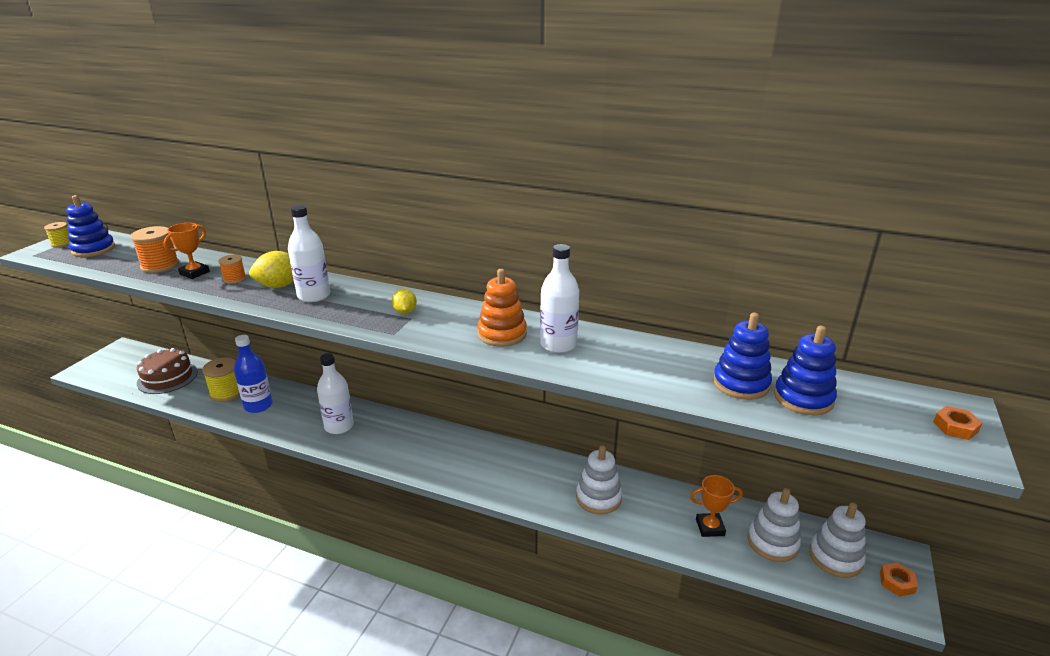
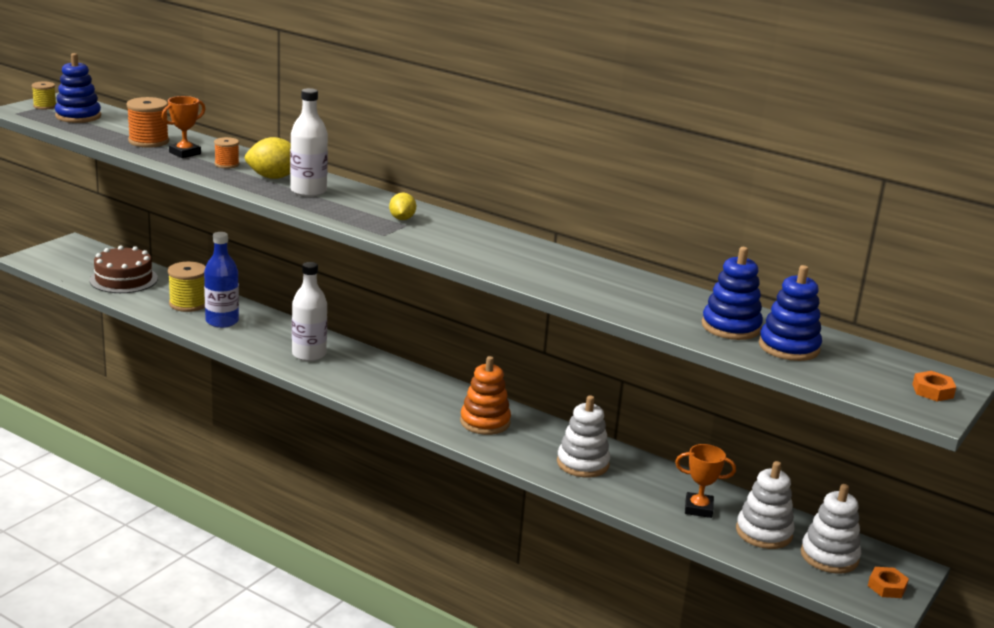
camera: 10 degrees right, 5 degrees down
(502, 334) = (498, 252): orange stacking toy -> orange stacking toy (485, 422)
(558, 344) = (554, 269): white bottle -> none

